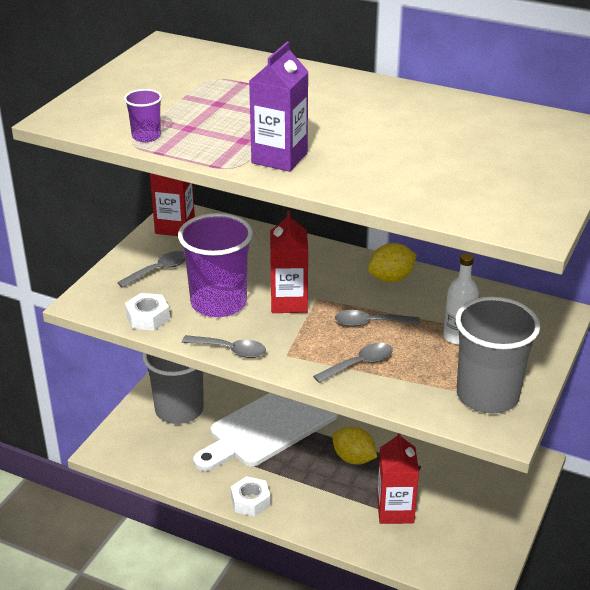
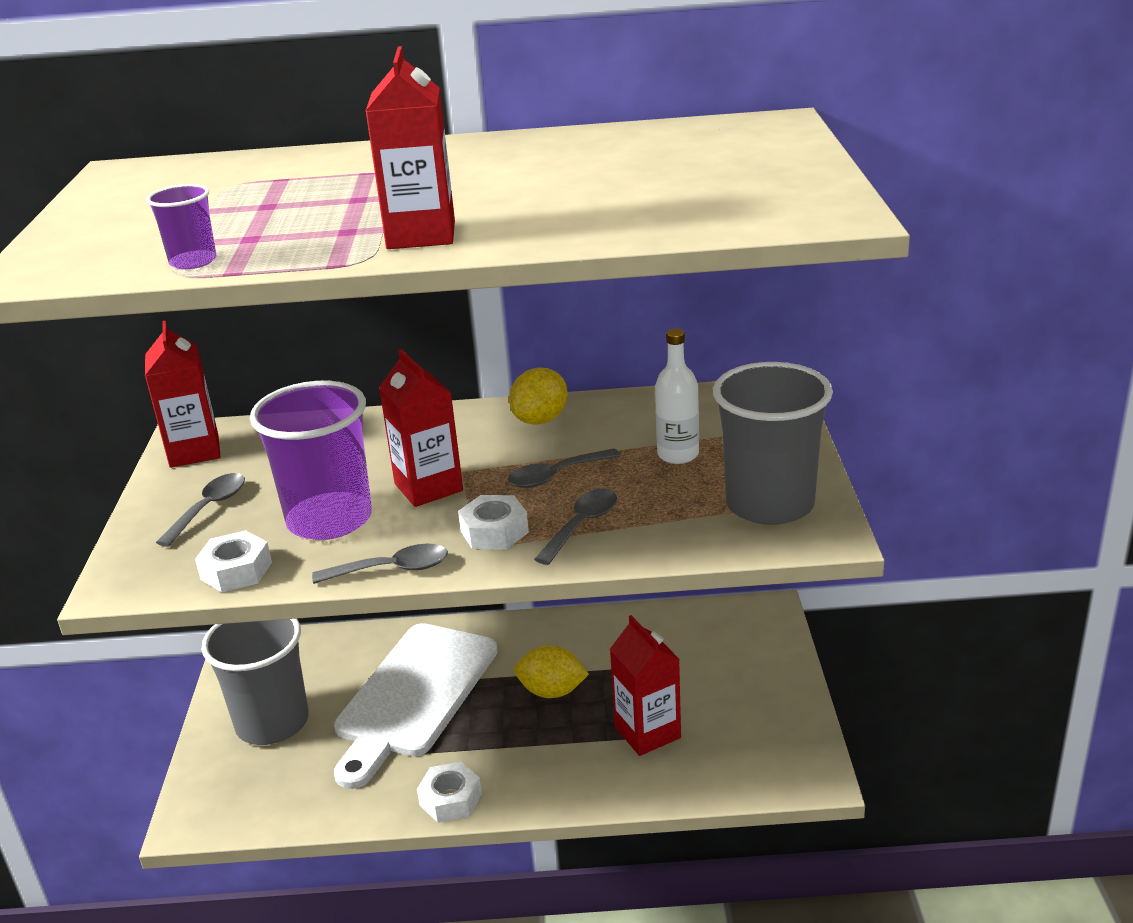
camera: 25 degrees left, 5 degrees down
(279, 158) = (421, 235): purple carton -> red carton
(305, 348) = (494, 532): none -> white nut

